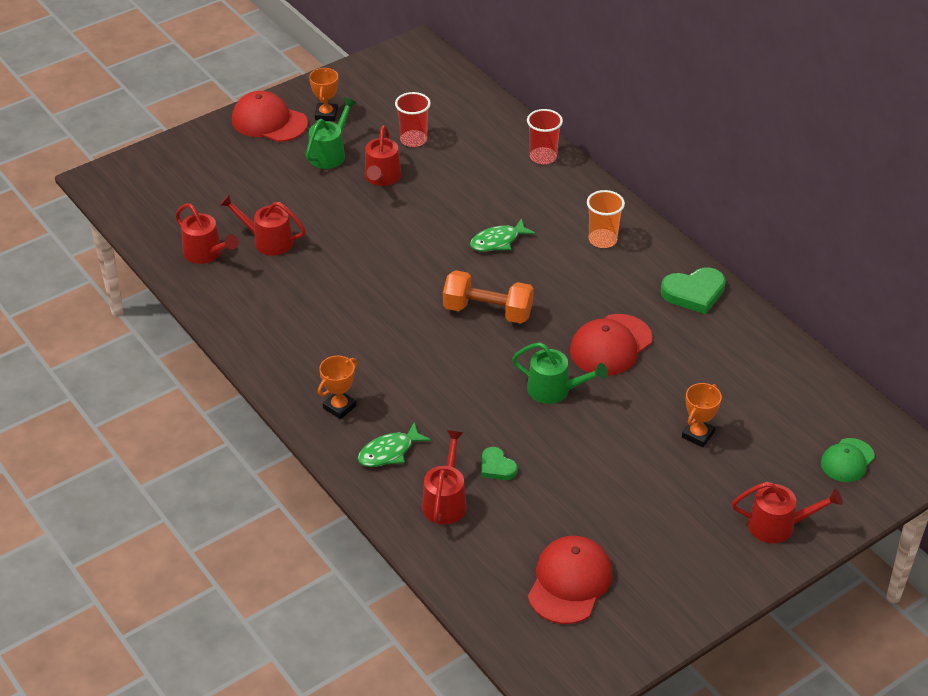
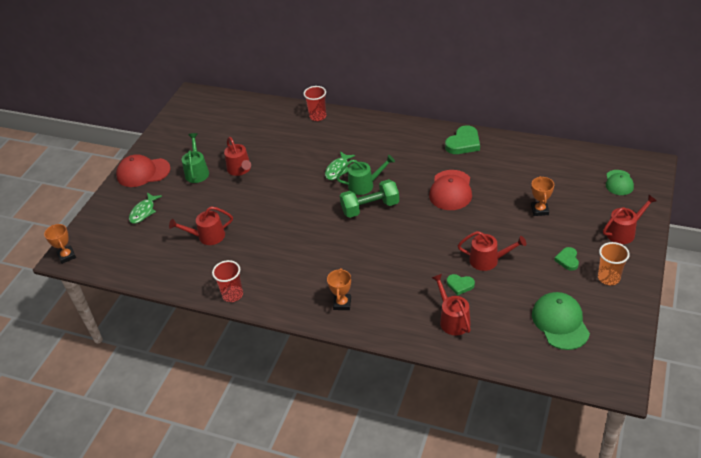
camera: 30 degrees left, 0 degrees up
(206, 254) = (177, 263): red watering can -> red watering can (488, 260)
(326, 114) = (174, 153): orange trophy -> orange trophy (67, 256)
(389, 452) = (395, 312): green fish -> green fish (144, 212)
(413, 140) = (238, 142): red cup -> red cup (232, 295)
(487, 311) = (370, 208): orange dumbbell -> green dumbbell
(555, 390) = (447, 228): green watering can -> green watering can (365, 185)
(569, 582) = (560, 322): red cap -> green cap
(602, 240) = (391, 141): orange cup -> orange cup (608, 278)
(663, 516) = (567, 260): none -> green heart

